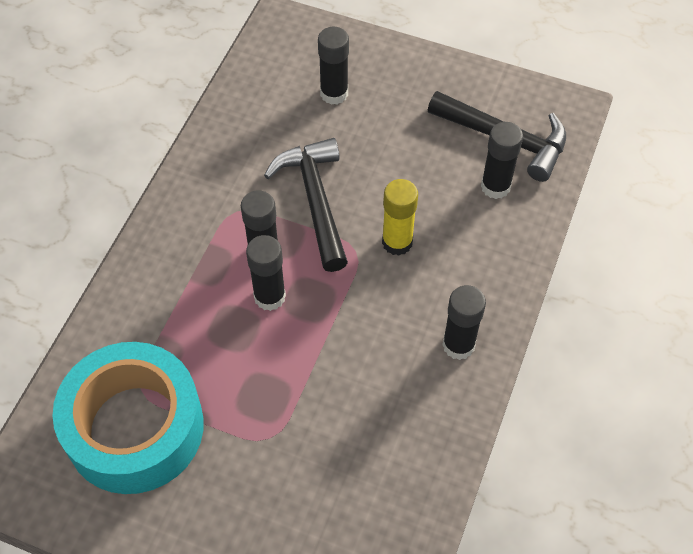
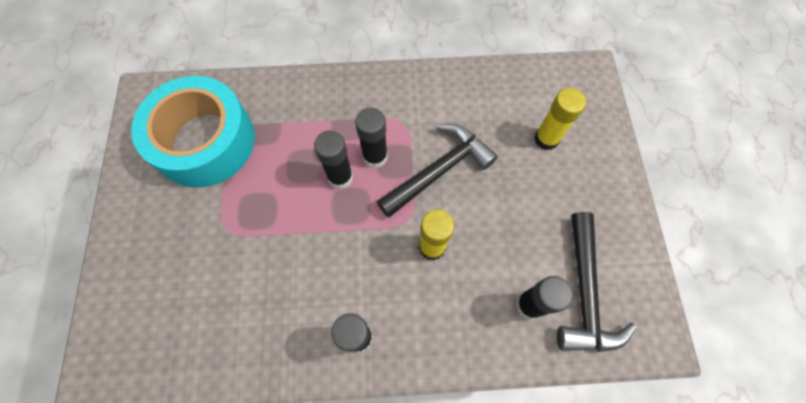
camera: 65 degrees right, 10 degrees up
(334, 93) = (546, 139): black glue stick -> yellow glue stick

